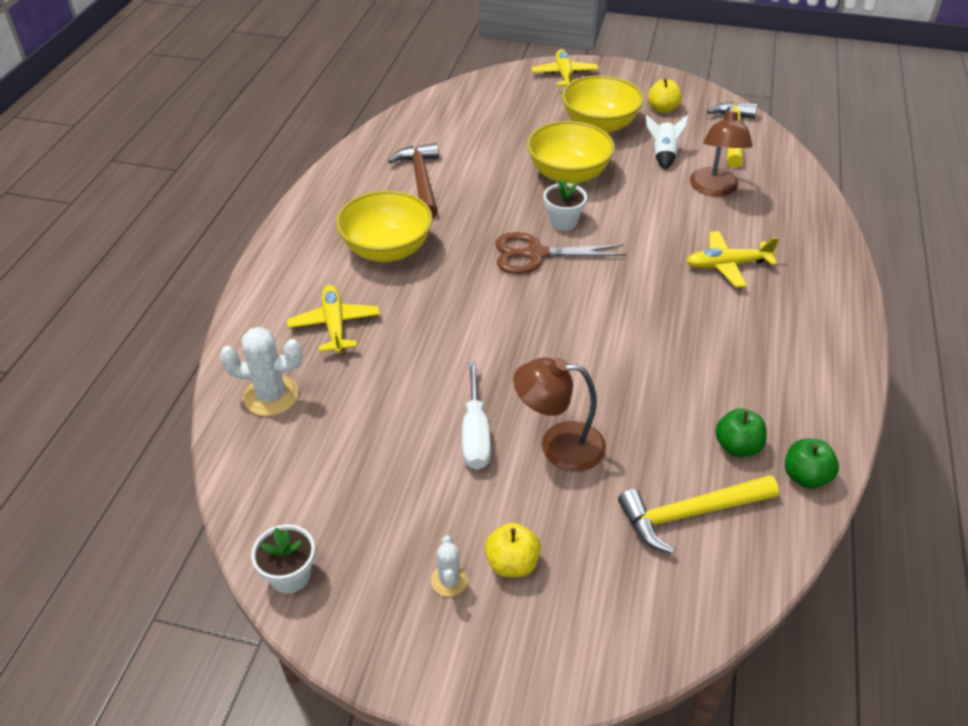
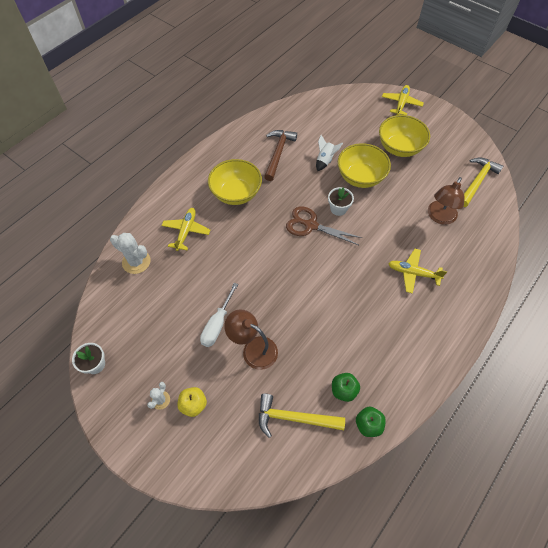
camera: 25 degrees right, 15 degrees up
(662, 109) = (445, 148): yellow apple -> none
(663, 155) = (424, 182): white rocket -> white rocket (325, 160)

